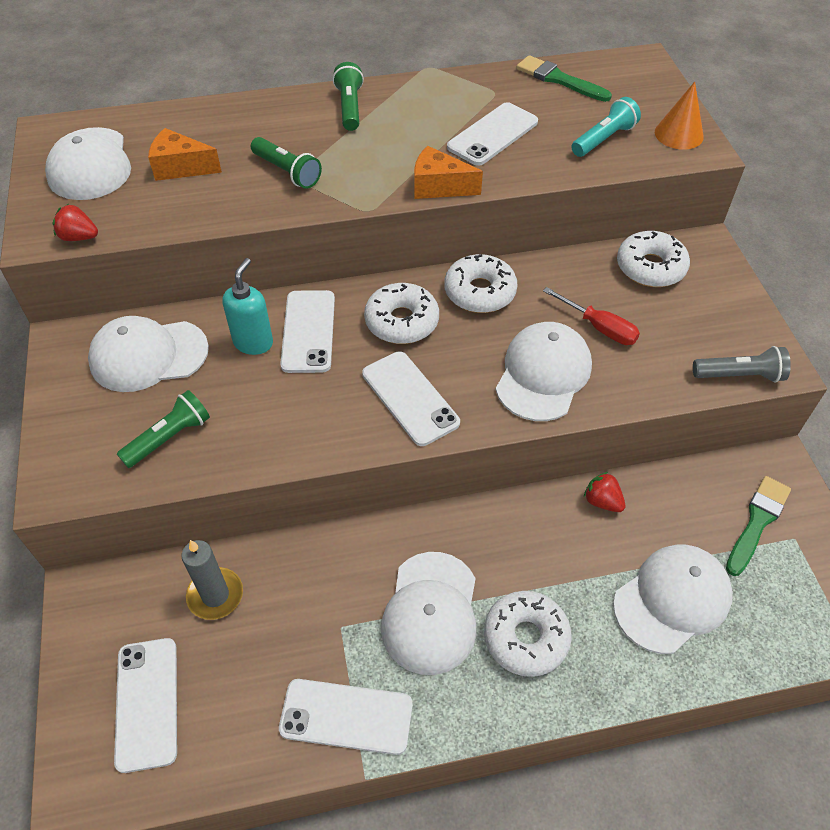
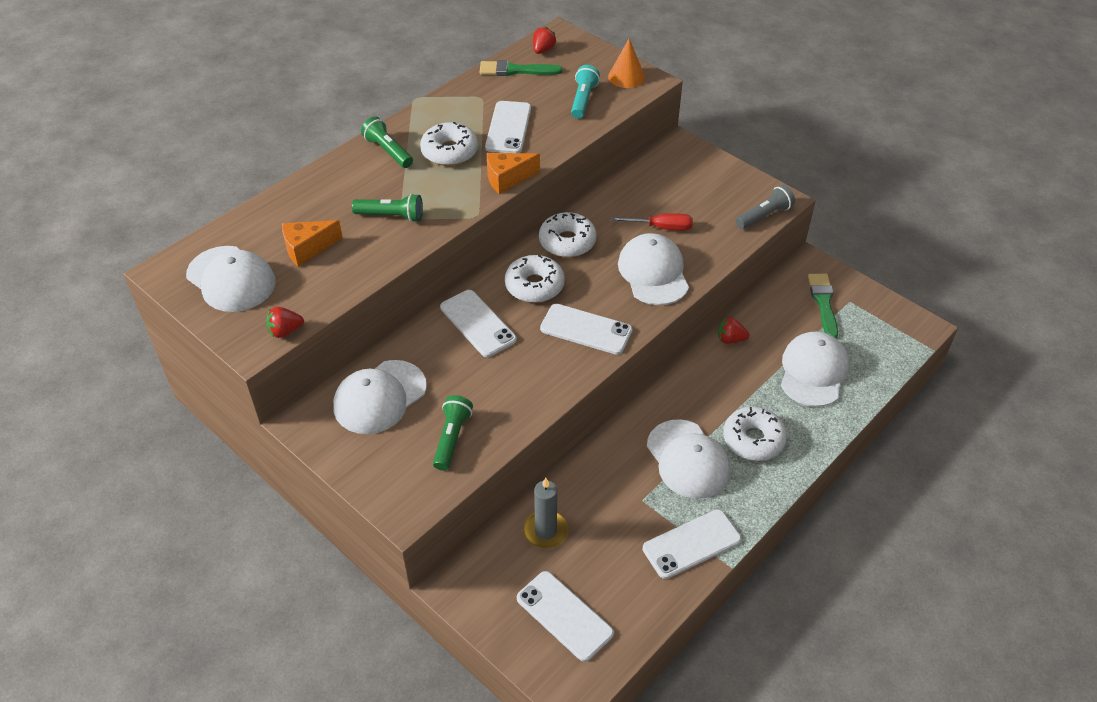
camera: 35 degrees left, 5 degrees down
(253, 342) = (447, 350): turquoise soap dispenser -> none
(609, 70) = (543, 50): none -> red strawberry
(650, 267) = (659, 175): white donut -> white donut (449, 151)

